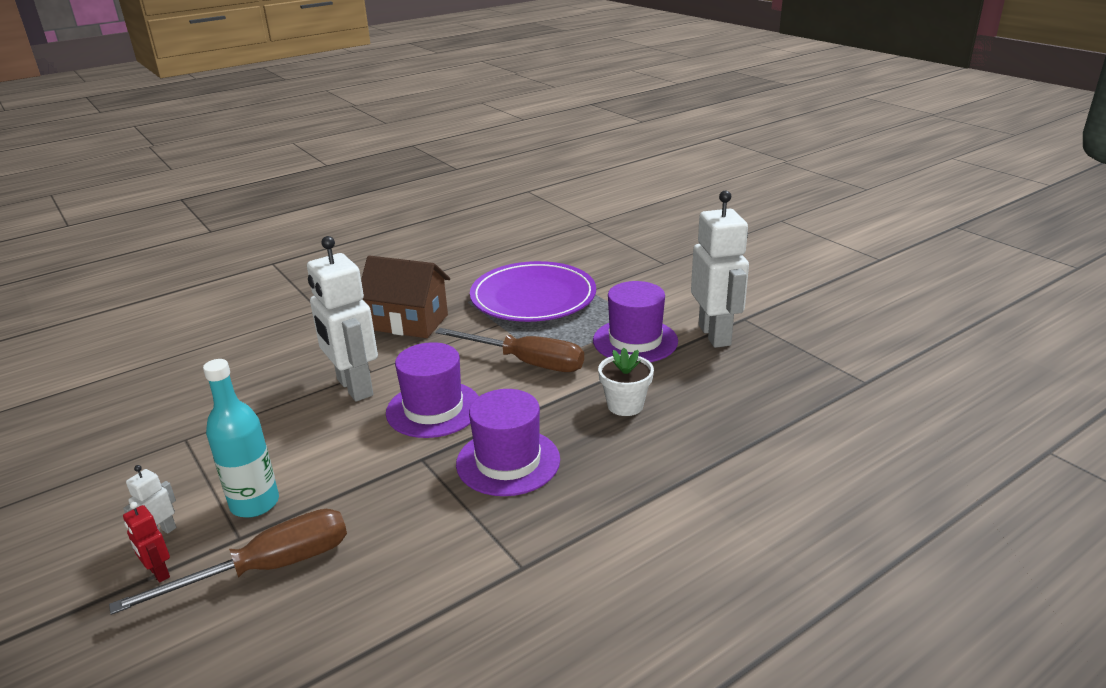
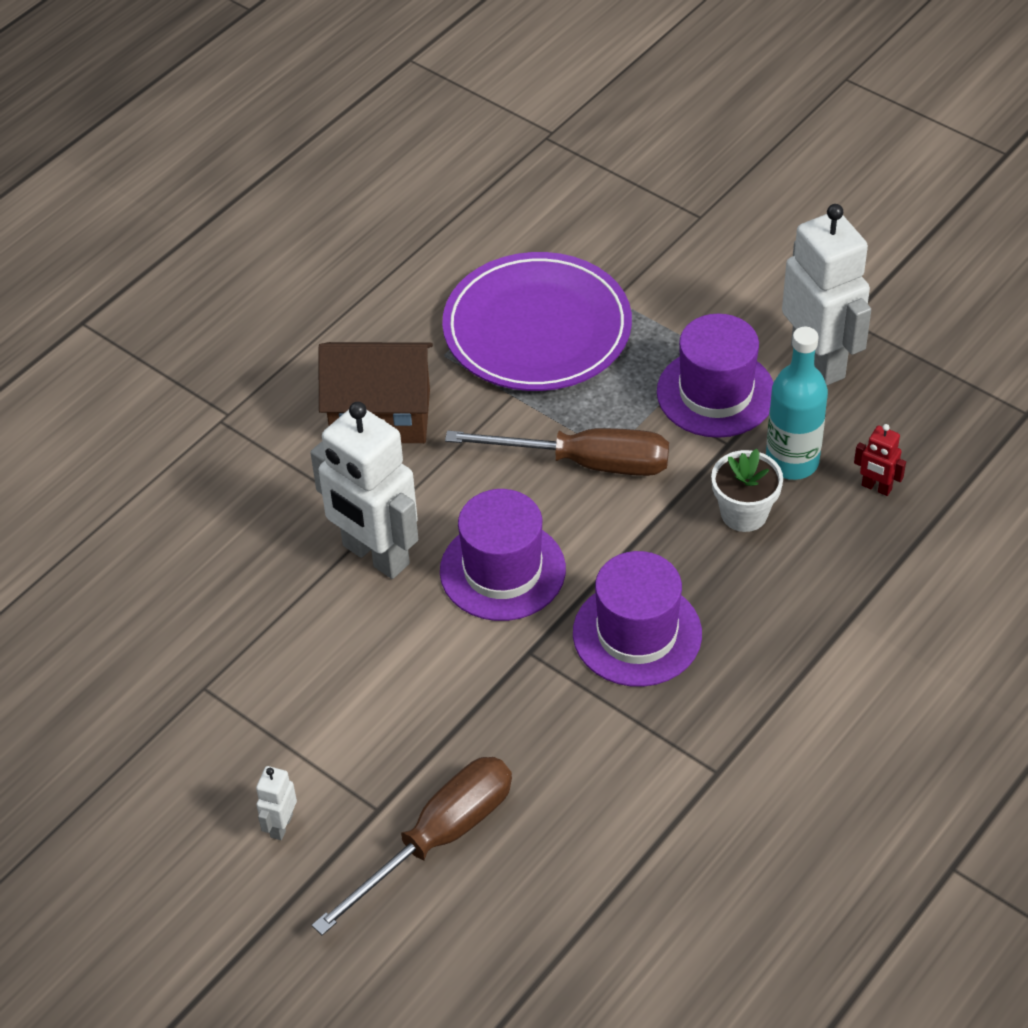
camera: 15 degrees left, 20 degrees up
(159, 573) = (317, 873): red robot -> red robot (876, 487)
(254, 503) = (364, 761): turquoise bottle -> turquoise bottle (792, 462)

